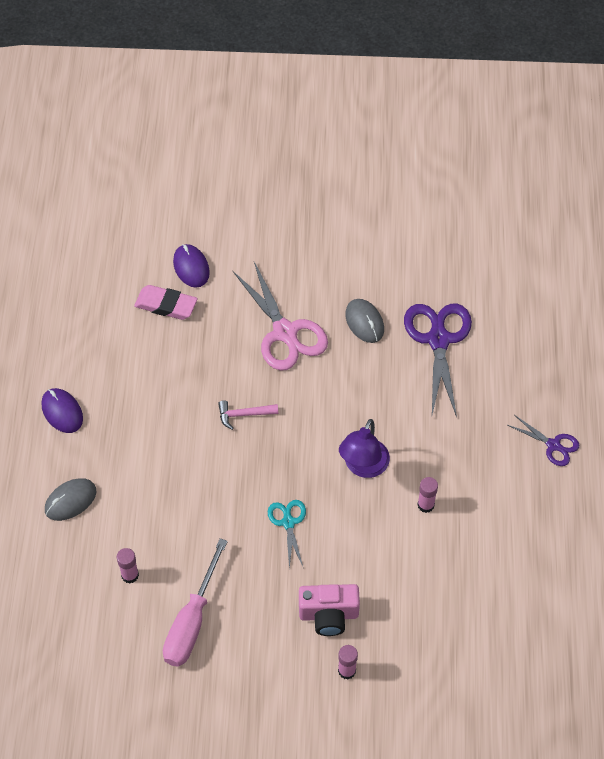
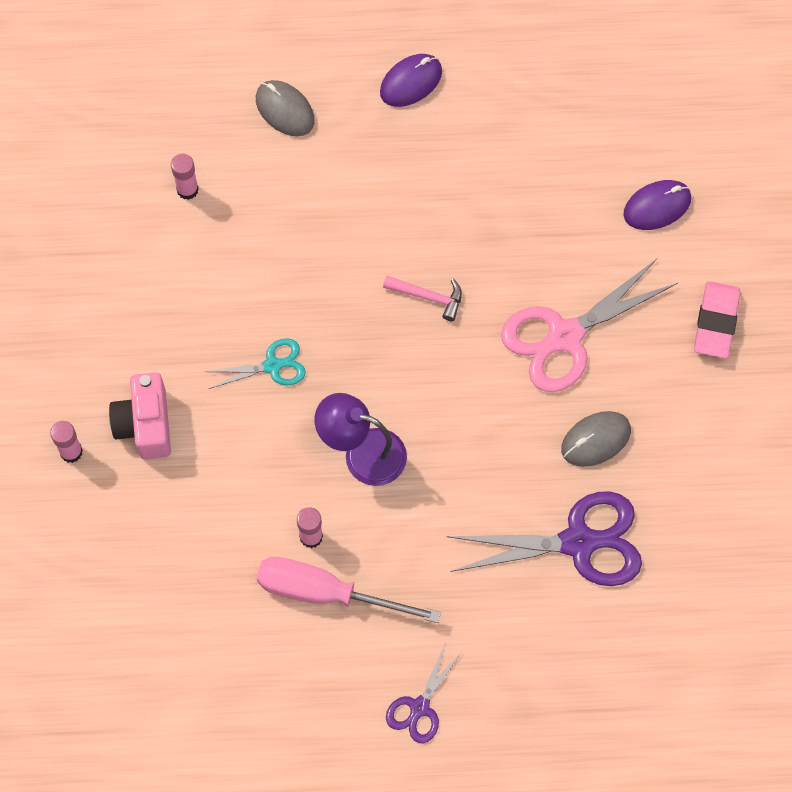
camera: 85 degrees right, 10 degrees up
(166, 305) = (590, 182): pink eraser -> pink eraser (716, 322)
(192, 621) = (129, 267): pink screwdriver -> pink screwdriver (326, 593)
(244, 414) = (428, 297): pink hammer -> pink hammer turned 120 degrees clockwise

